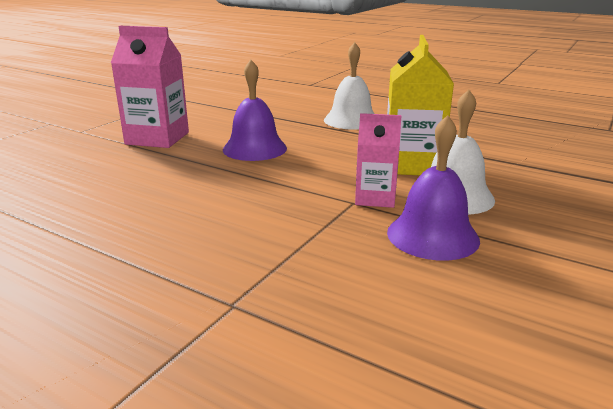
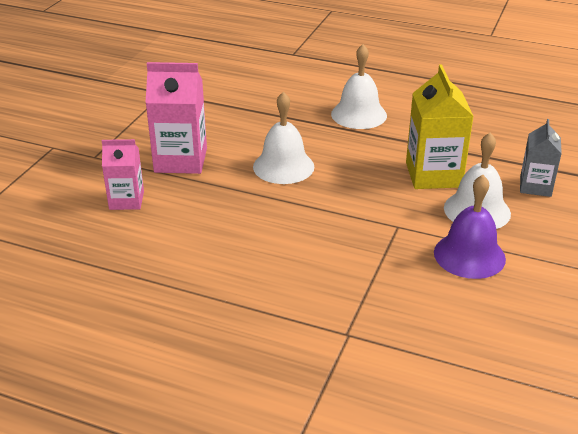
camera: 10 degrees left, 10 degrees up
(254, 148) = (283, 166): purple bell -> white bell
(375, 198) = (414, 219): pink carton -> pink carton (126, 200)
(529, 181) = (535, 186): none -> grey carton

